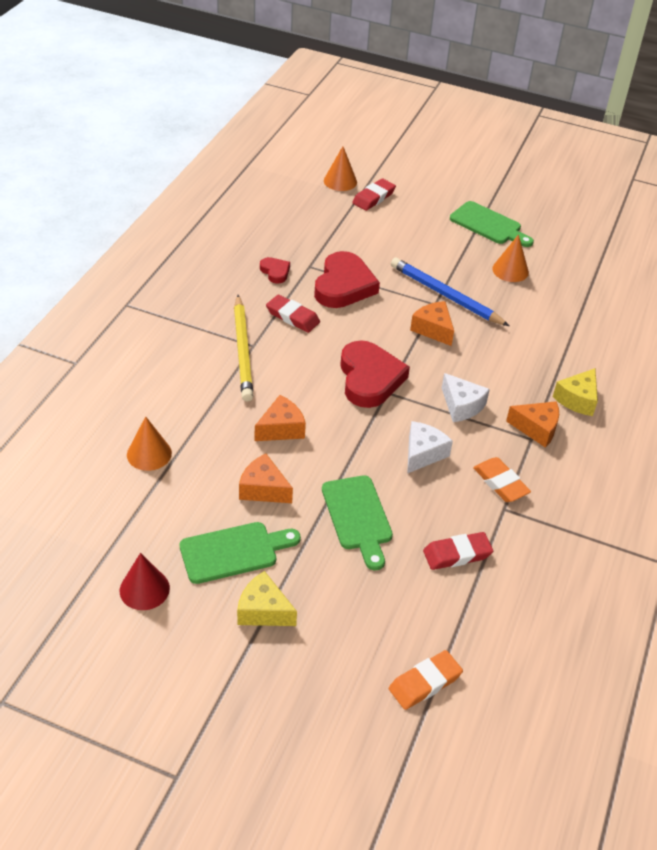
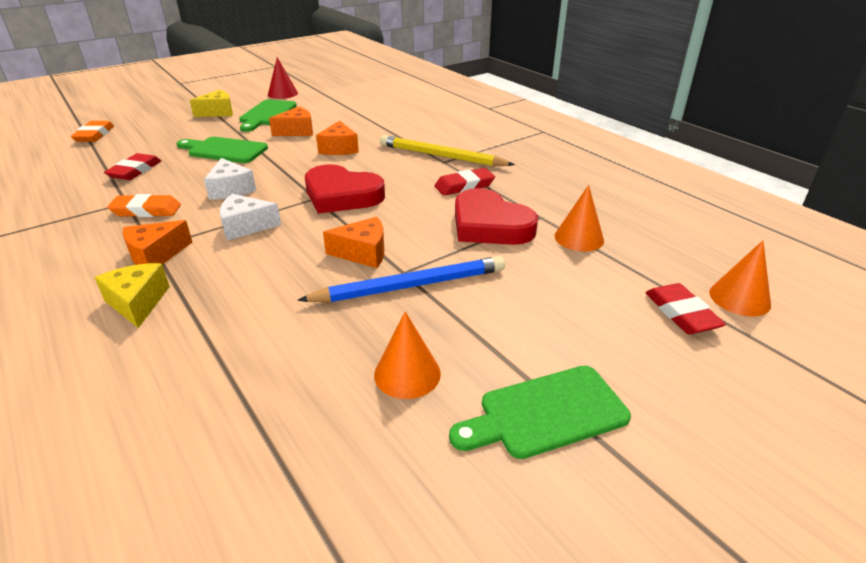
camera: 125 degrees right, 10 degrees down
(149, 454) = (376, 110): orange cone -> orange cone (579, 238)
(275, 272) = (543, 196): red heart -> none

